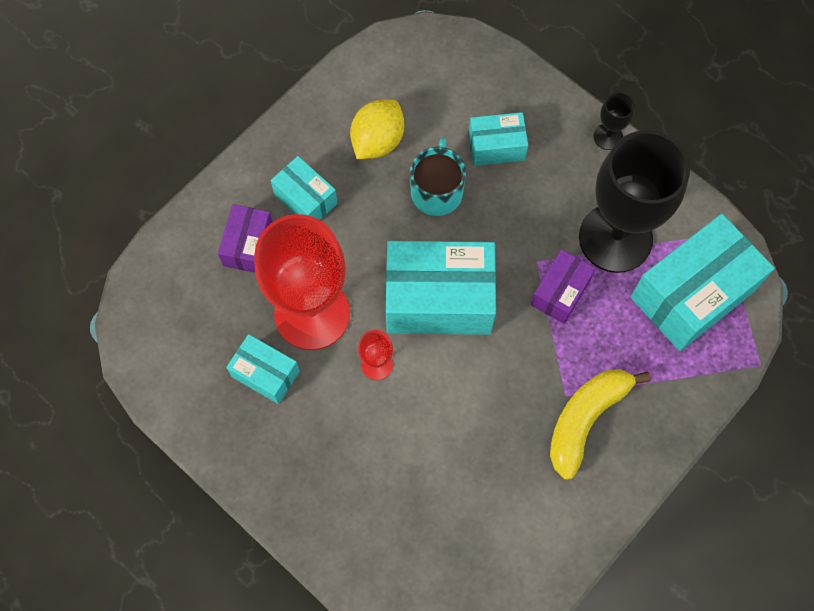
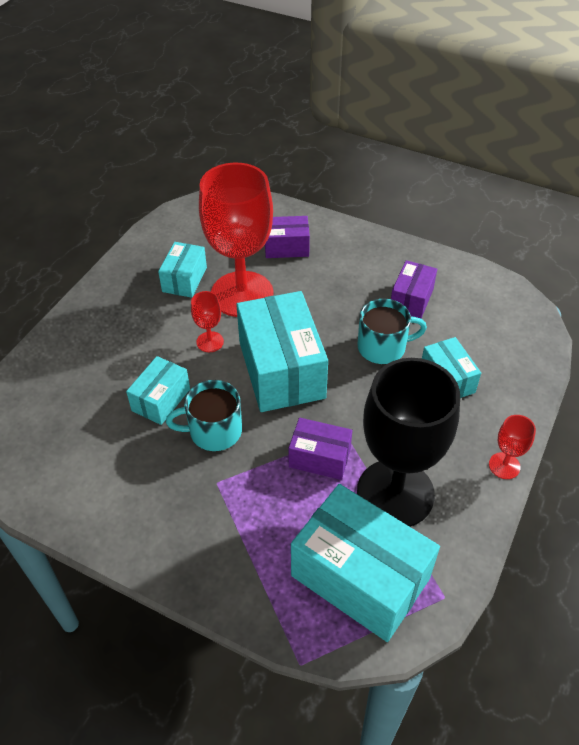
camera: 75 degrees right, 20 degrees down
(305, 199) = (339, 269): turquoise box -> turquoise box (161, 400)
(377, 141) = (411, 300): yellow lemon -> purple box
(502, 385) = (214, 431): none -> turquoise mug
(585, 420) = (196, 503): yellow banana -> none
(608, 136) = (504, 466): black goblet -> red goblet

